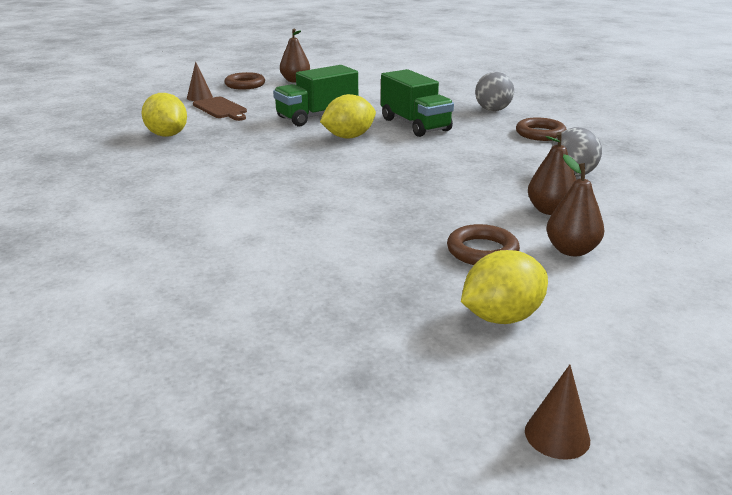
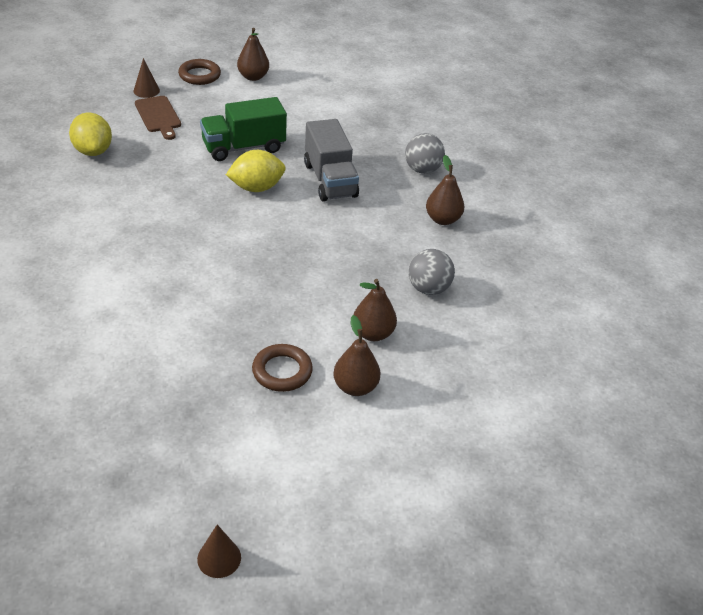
camera: 10 degrees right, 15 degrees up
(415, 125) = (330, 180): green truck -> grey truck
(501, 317) = (251, 446): yellow lemon -> none
(540, 134) = (442, 219): brown ring -> brown pear

